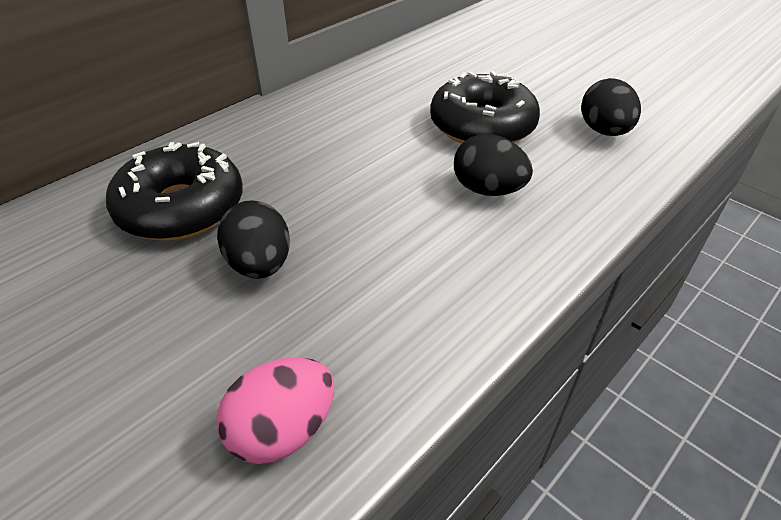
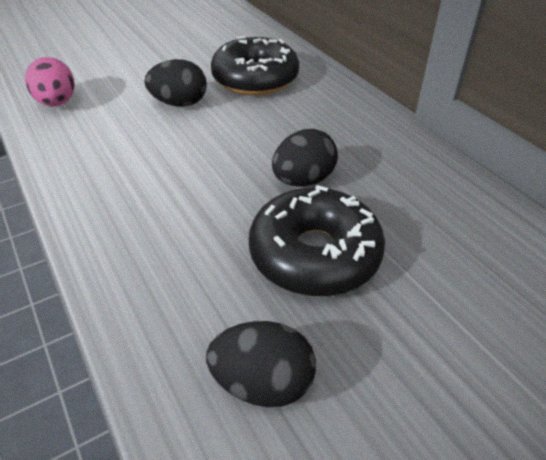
camera: 105 degrees right, 0 degrees up
(487, 190) = (197, 225): black egg -> black egg (303, 180)

